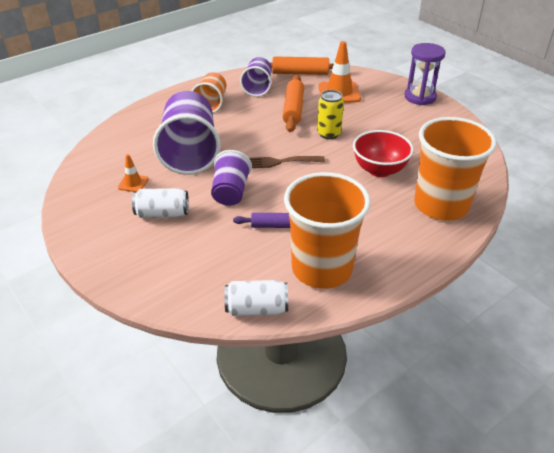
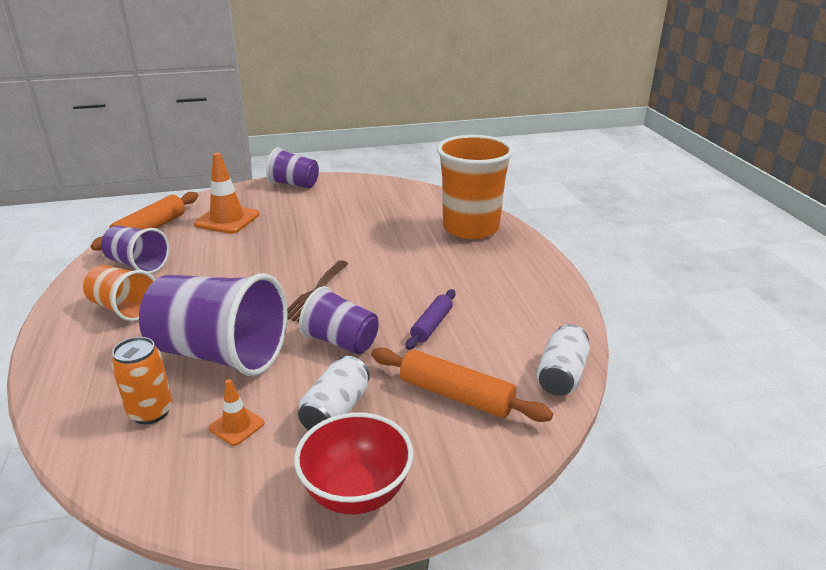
camera: 65 degrees left, 10 degrees down
(130, 152) = (151, 412): none -> orange can
(293, 109) = (222, 254): orange rolling pin -> orange rolling pin (456, 395)
(322, 268) = (520, 316): orange cup -> none
(329, 134) = (297, 247): yellow can -> none
(379, 170) = (391, 240): red bowl -> red bowl (356, 492)
(420, 97) = (294, 184): purple hourglass -> purple cup

